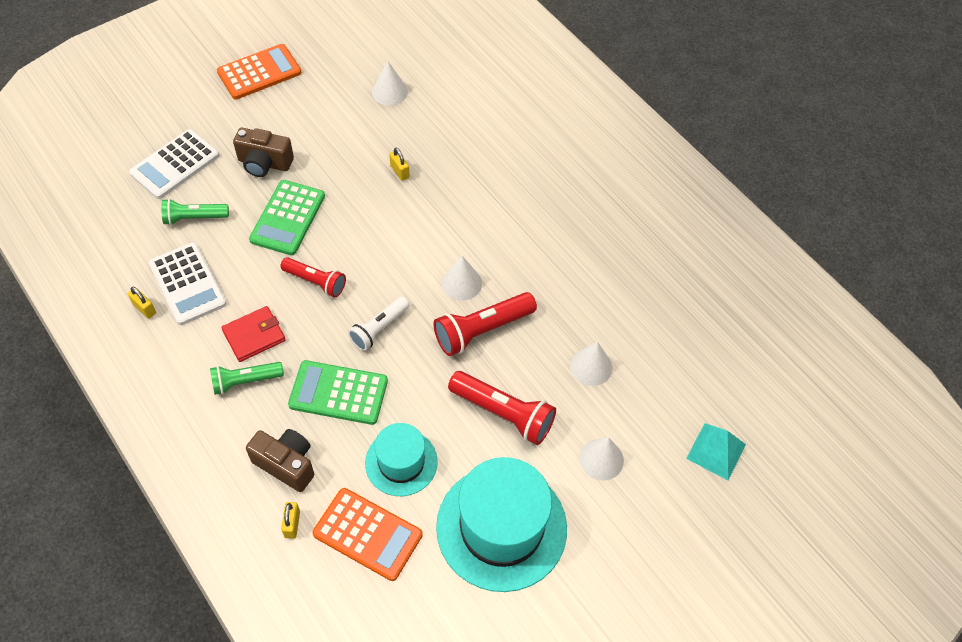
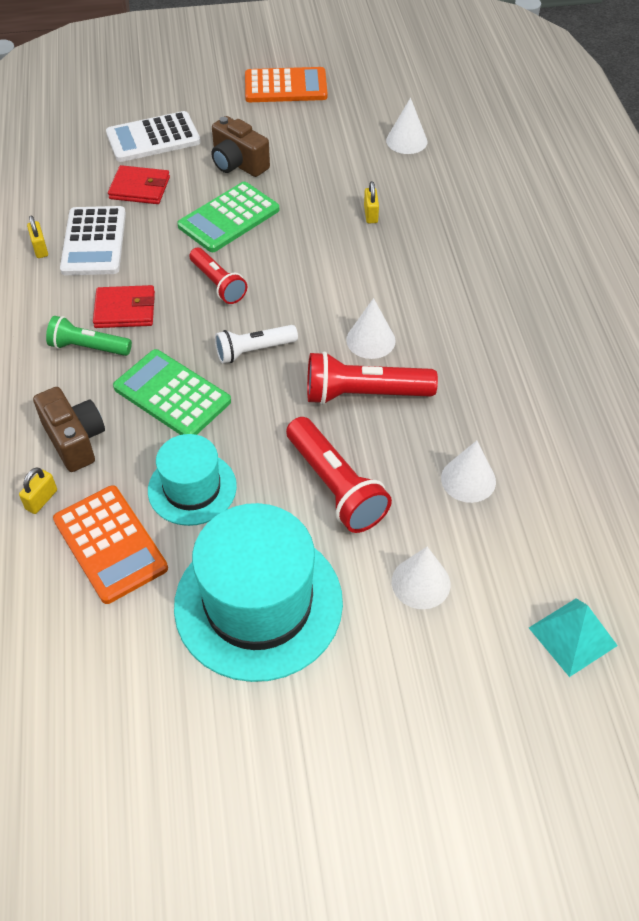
camera: 30 degrees right, 5 degrees down
(194, 218) = (140, 188): green flashlight -> red wallet

